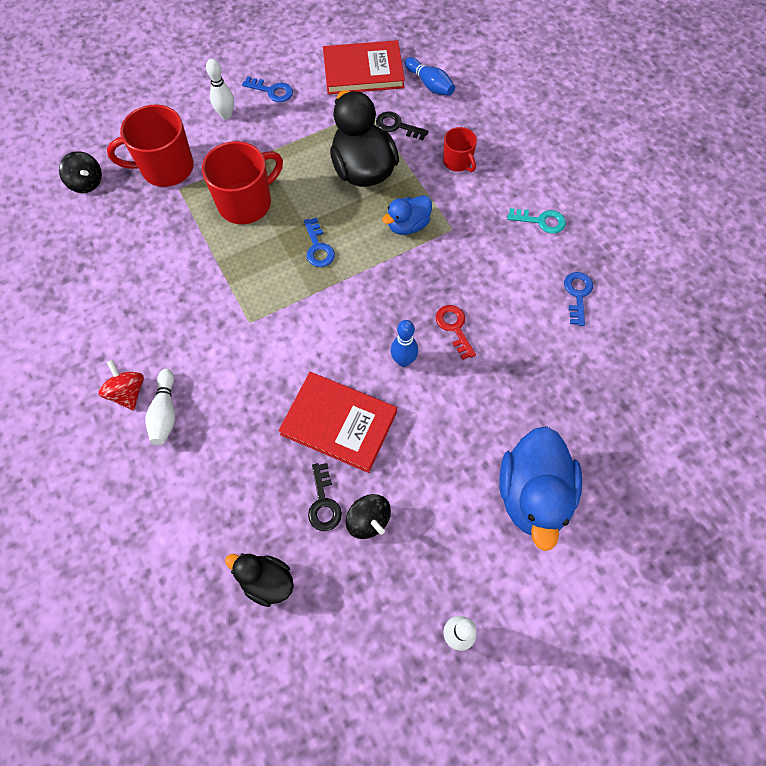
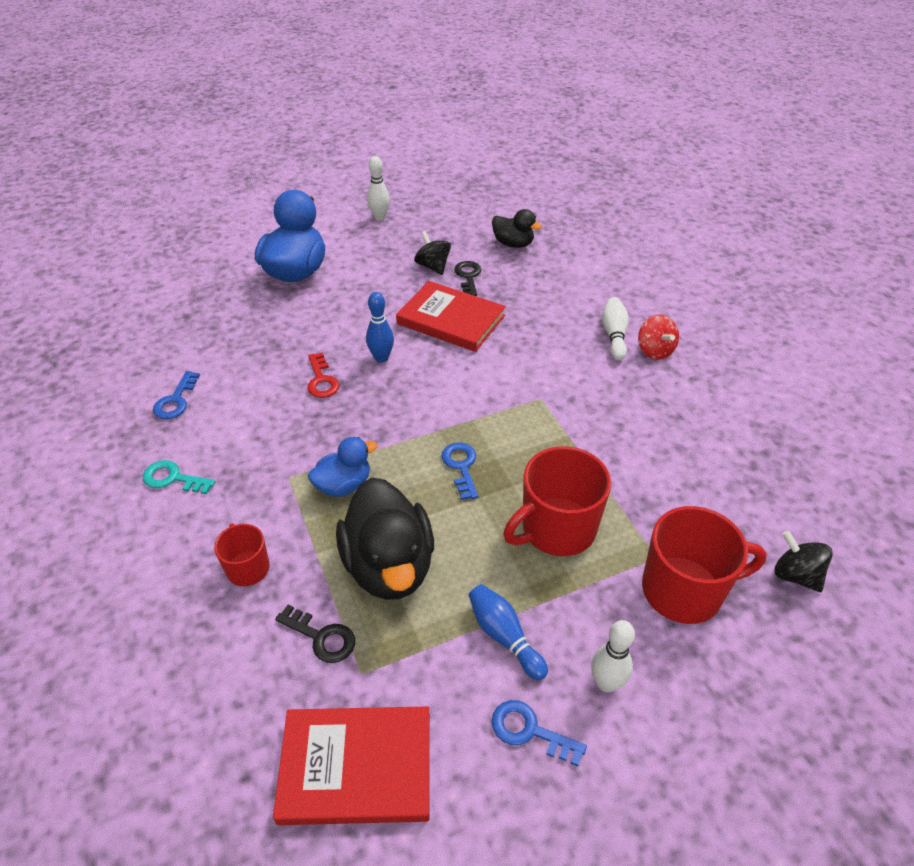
camera: 175 degrees left, 20 degrees down
(430, 84) = (241, 722): blue bowling pin -> blue bowling pin (504, 636)

